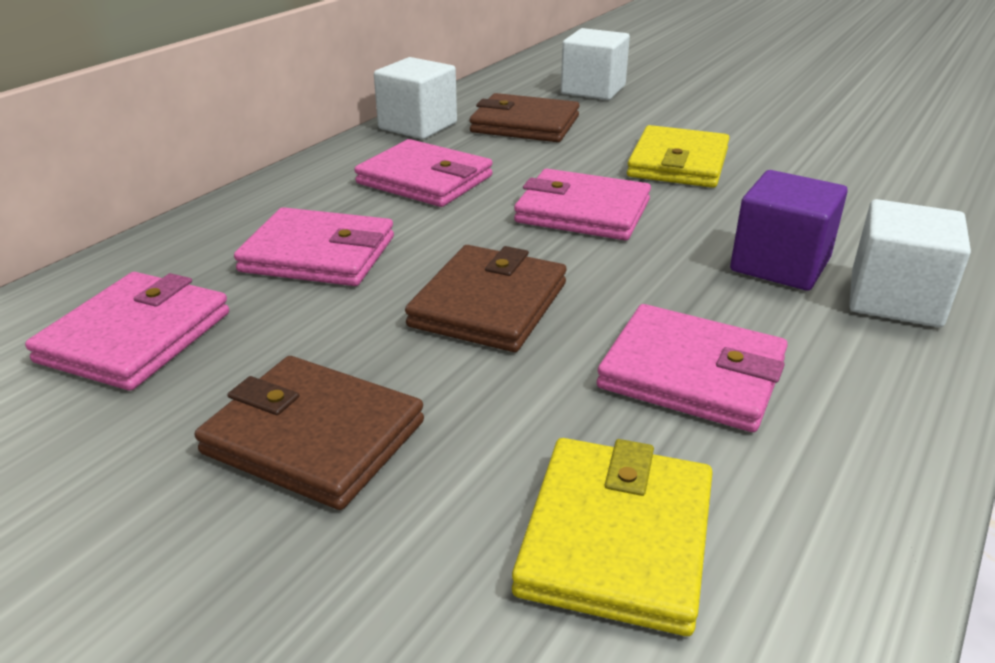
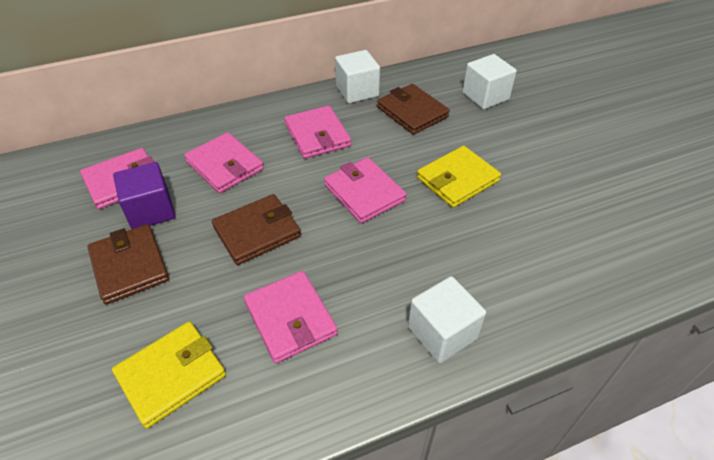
camera: 35 degrees right, 15 degrees up
(780, 264) = (415, 278): purple cube -> purple cube (151, 211)

